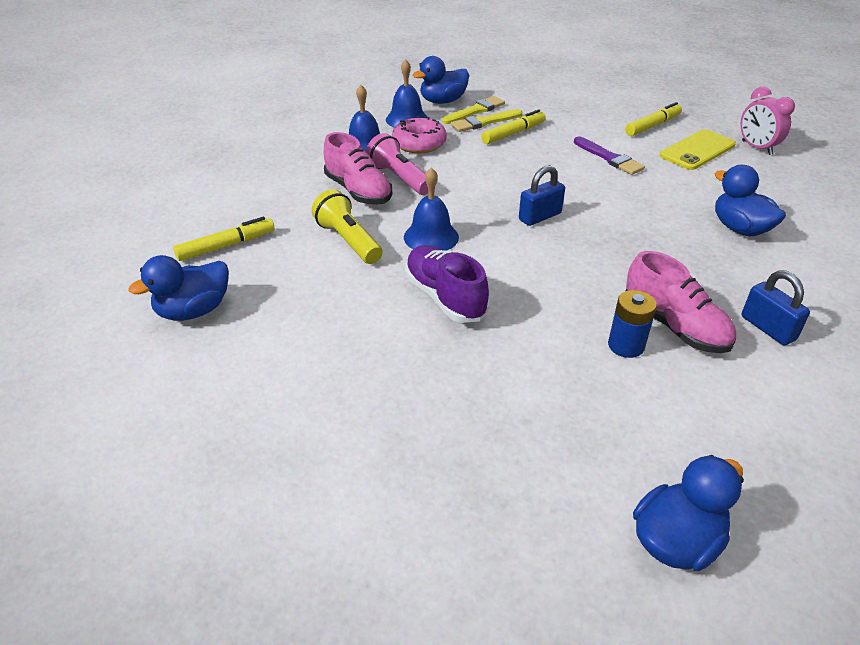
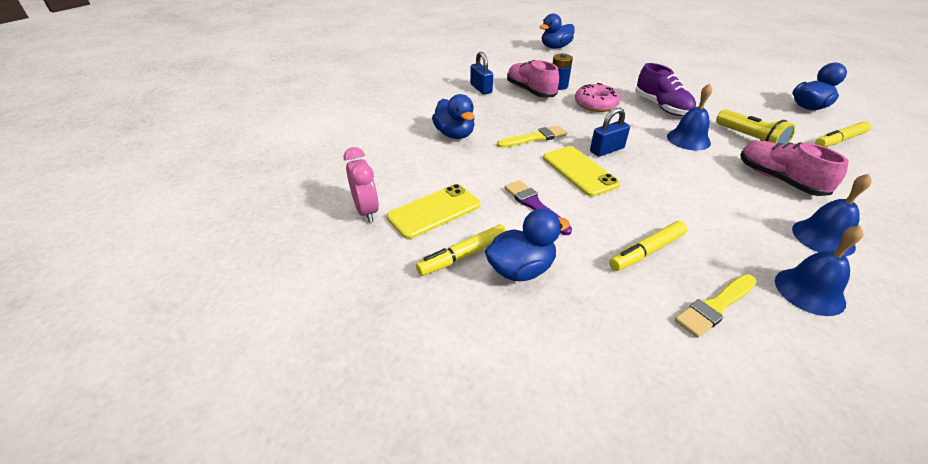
camera: 175 degrees left, 0 degrees up
(399, 178) = (749, 192): pink flashlight -> none
(419, 143) = (759, 240): pink donut -> pink donut (596, 104)
(443, 101) = (781, 339): blue duck -> blue duck (521, 269)
(484, 122) = (692, 277): yellow brush -> yellow brush (535, 138)
(571, 190) = (579, 171): none -> yellow phone

